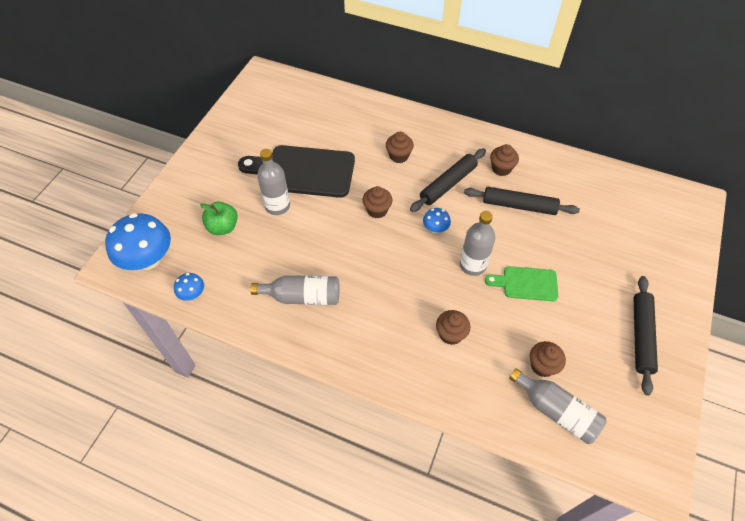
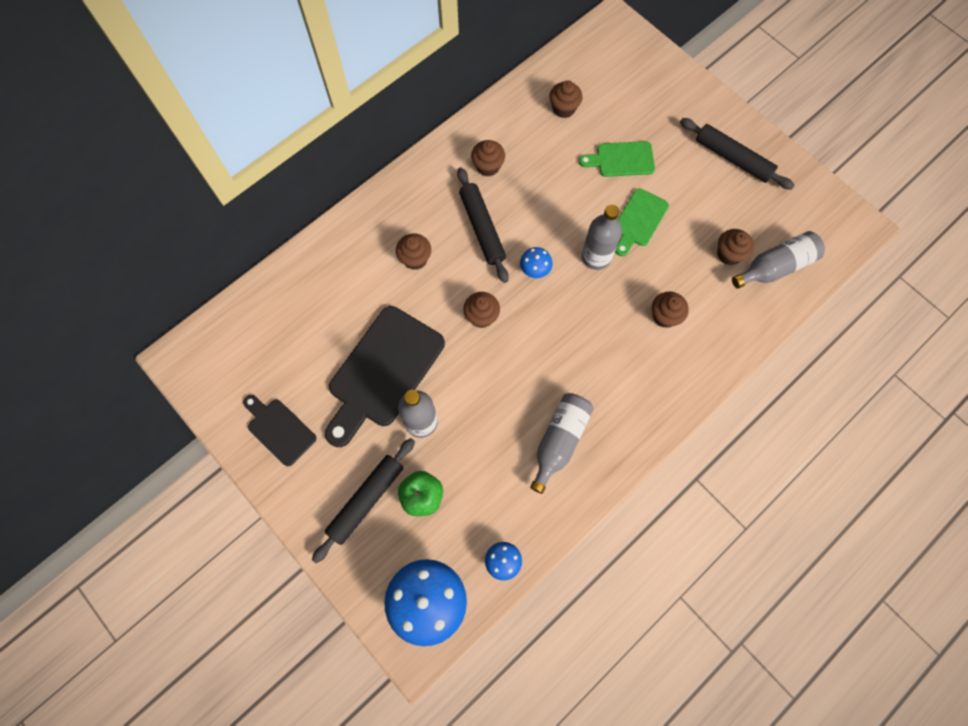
camera: 65 degrees left, 15 degrees up
(237, 135) = (279, 429): none -> black cutting board
(519, 206) = (544, 176): black rolling pin -> black rolling pin (366, 500)
(573, 251) = (621, 159): none -> green cutting board
(588, 196) = (563, 108): none -> brown cupcake

